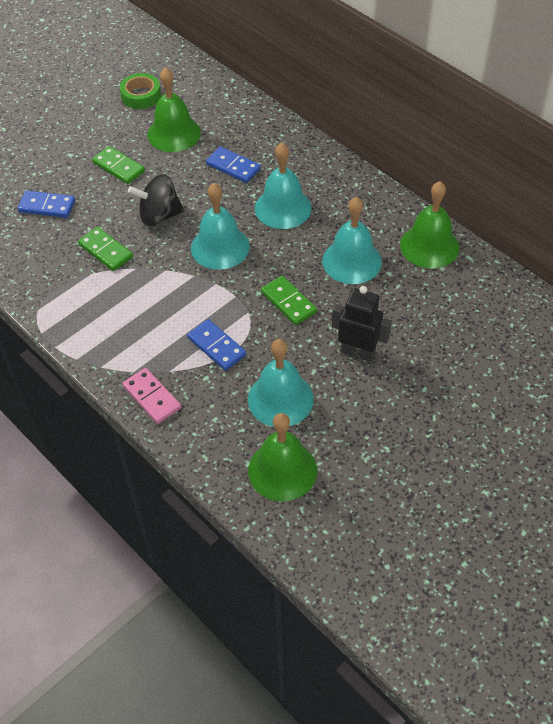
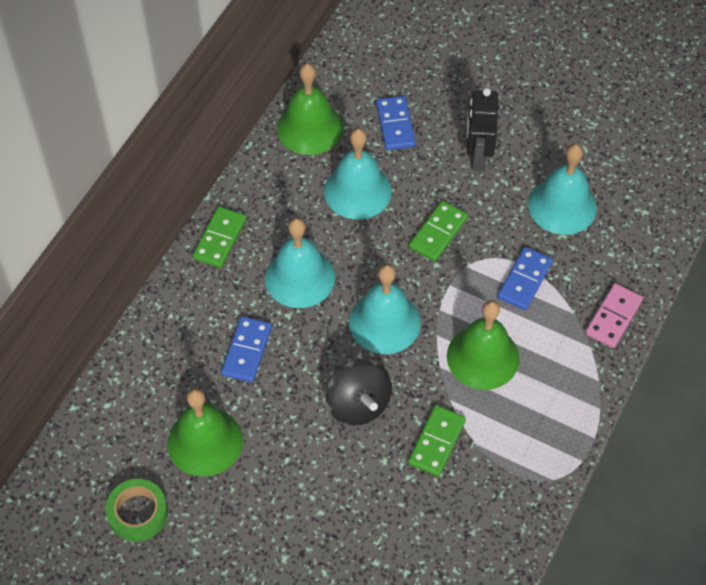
camera: 110 degrees left, 5 degrees up
(47, 206) = (389, 544): blue domino -> blue domino (395, 125)
(118, 167) = (289, 485): green domino -> green domino (220, 239)
(282, 470) = (639, 182): green bell -> green bell (483, 357)

